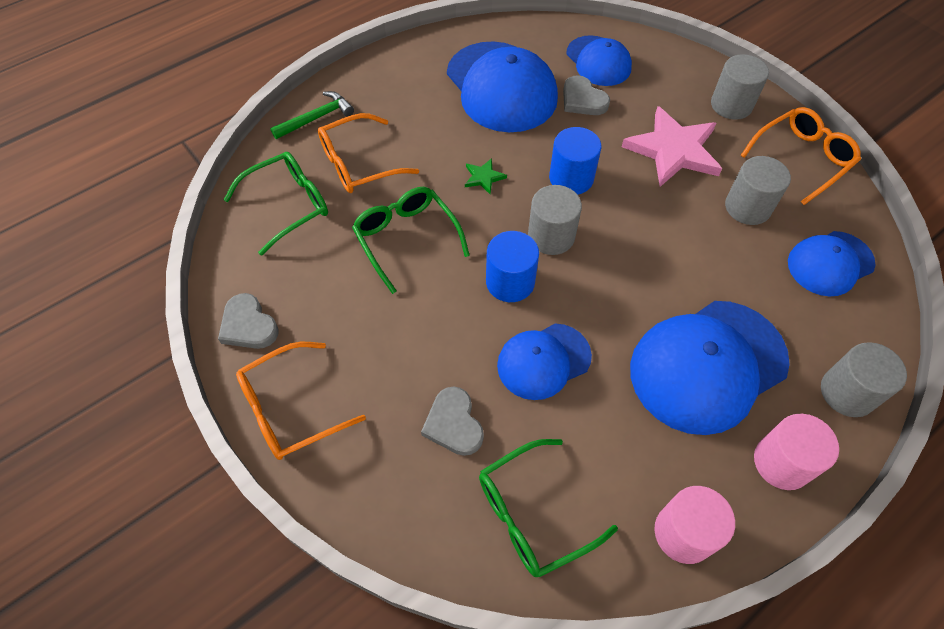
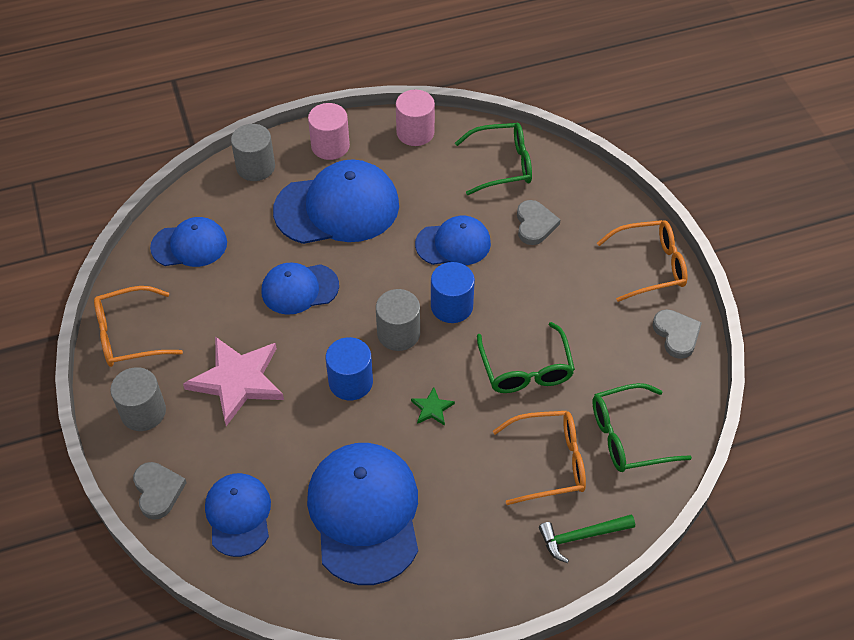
camera: 160 degrees left, 5 degrees down
(583, 100) = (287, 467): grey heart -> grey heart (158, 491)
(680, 251) = (299, 289): none -> blue cap
(747, 207) = (215, 307): grey cylinder -> none

